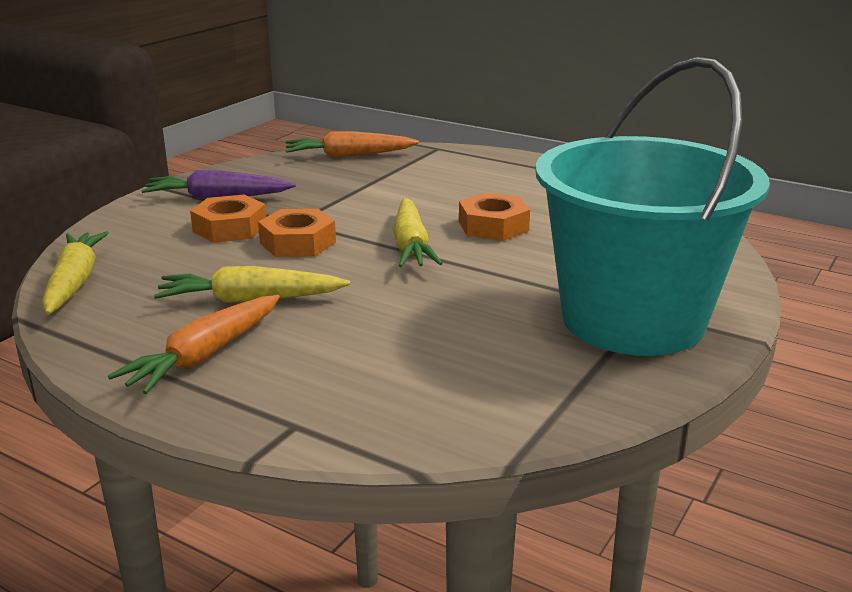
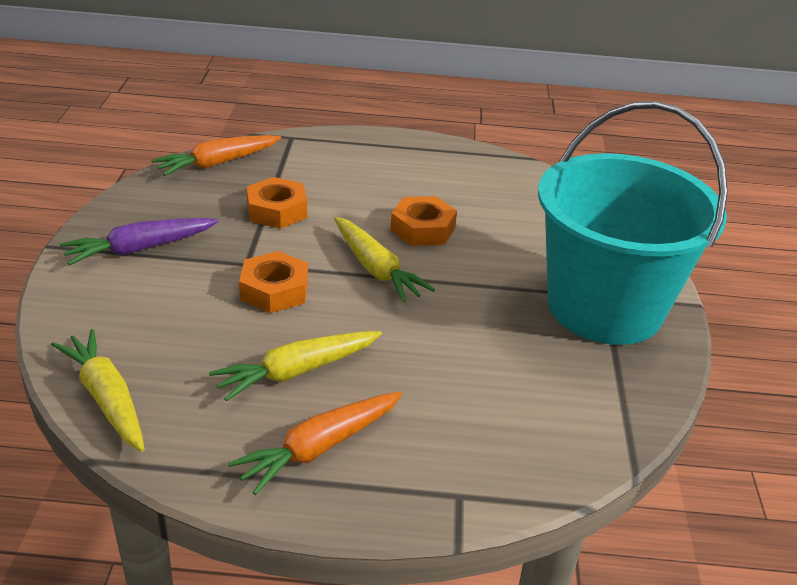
camera: 30 degrees left, 10 degrees up
(205, 356) = (319, 448): orange carrot -> orange carrot turned 45 degrees clockwise
(230, 228) = (193, 287): orange nut -> orange nut (277, 210)

